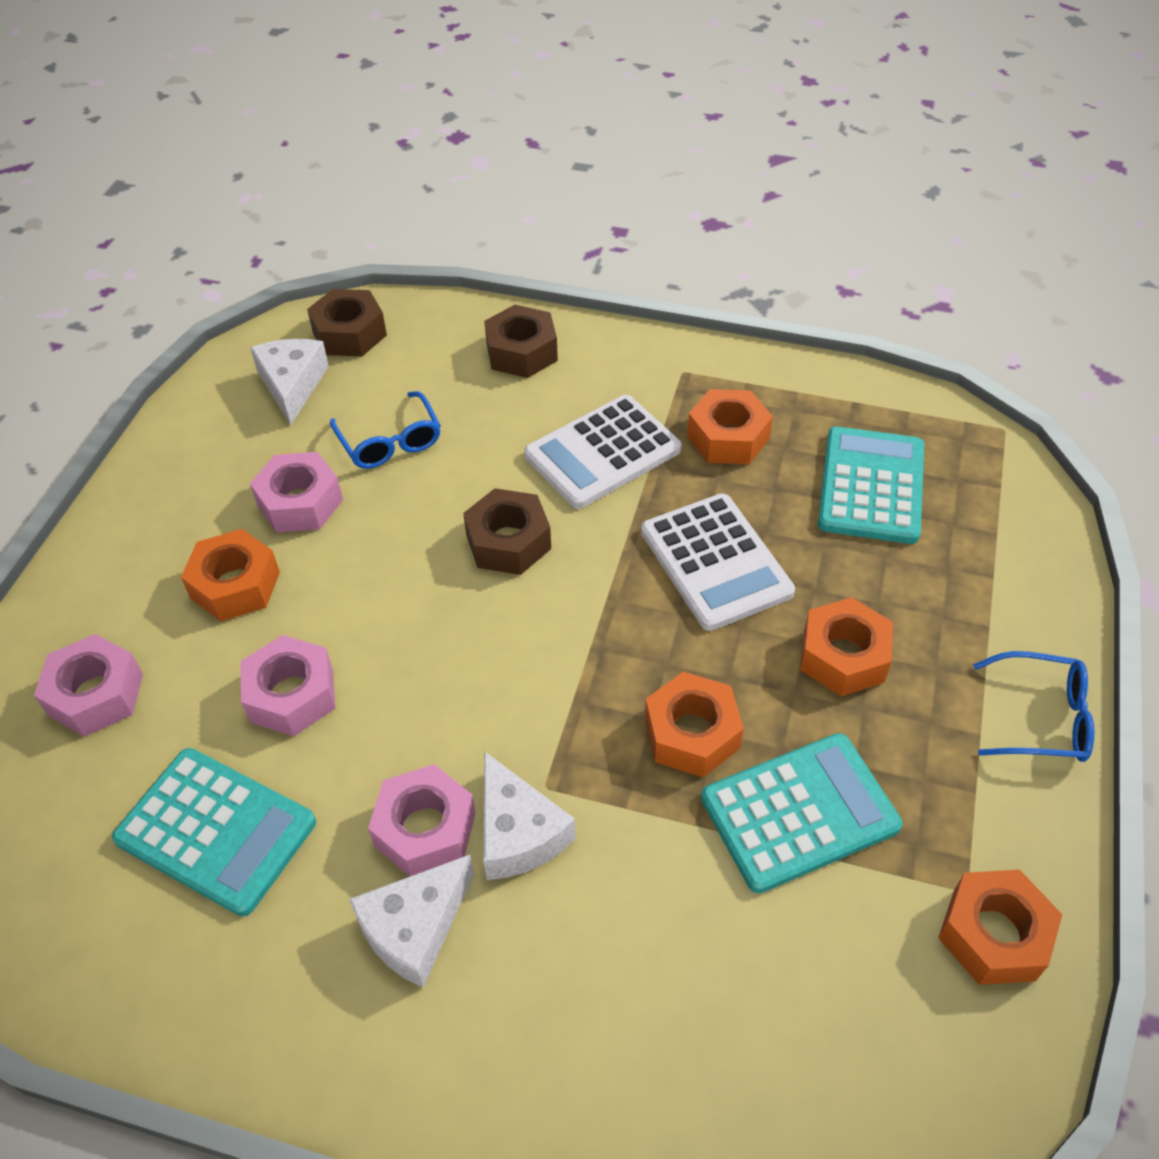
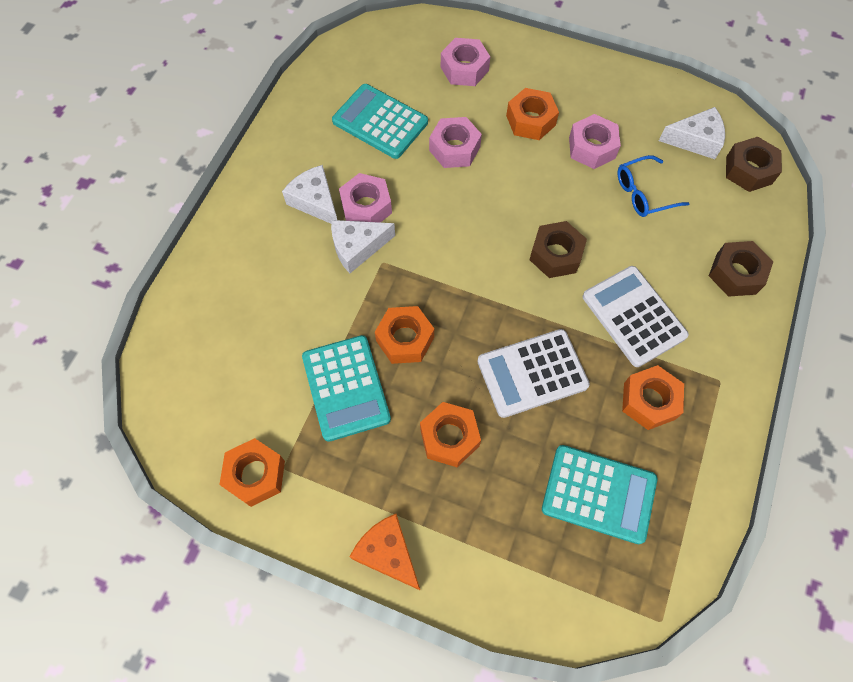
camera: 95 degrees right, 15 degrees up
(216, 831) = (380, 122): turquoise calculator -> turquoise calculator turned 90 degrees clockwise
(1041, 718) = (388, 553): blue glasses -> orange cheese

